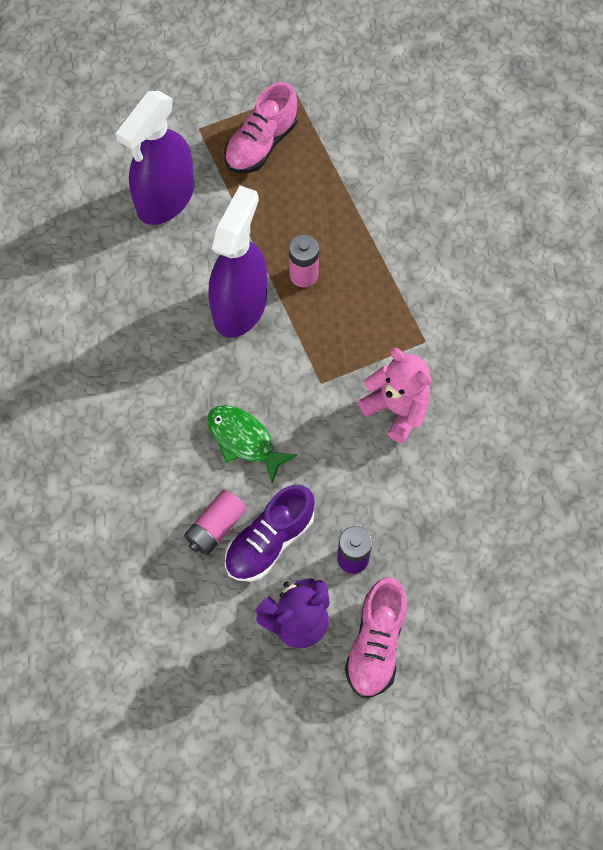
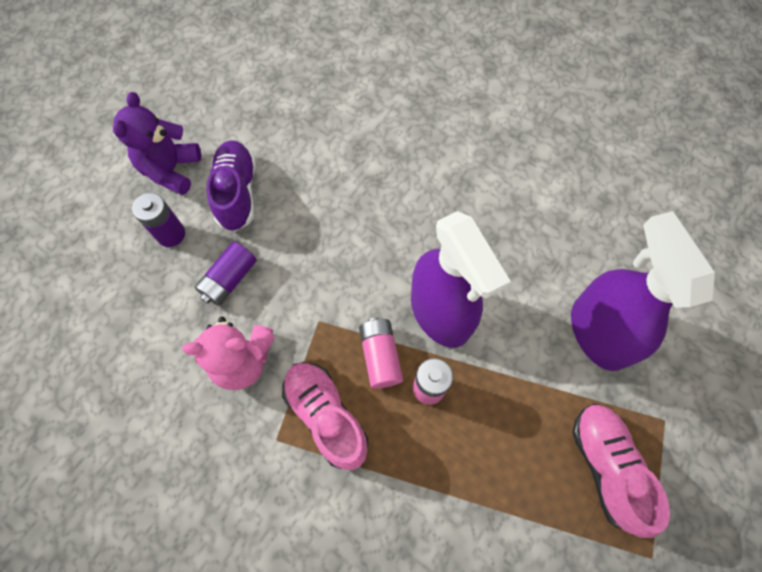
camera: 130 degrees right, 0 degrees up
(215, 527) = (280, 169): pink battery -> pink battery (380, 356)
(244, 440) = (324, 231): green fish -> none
(348, 475) = (229, 279): none -> purple battery
(376, 644) = (106, 203): pink shoe -> pink shoe (326, 416)

